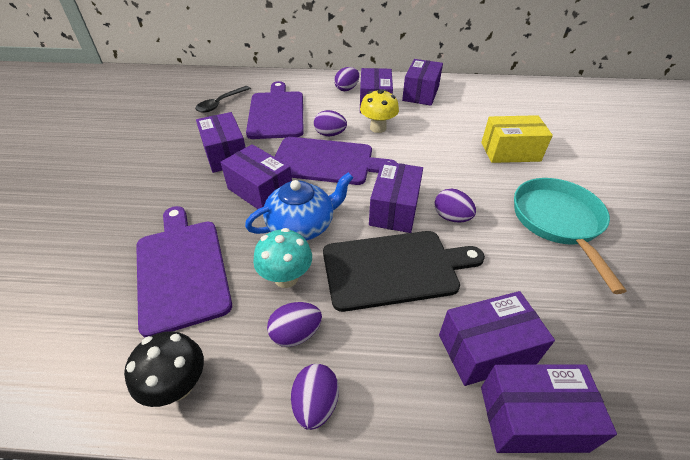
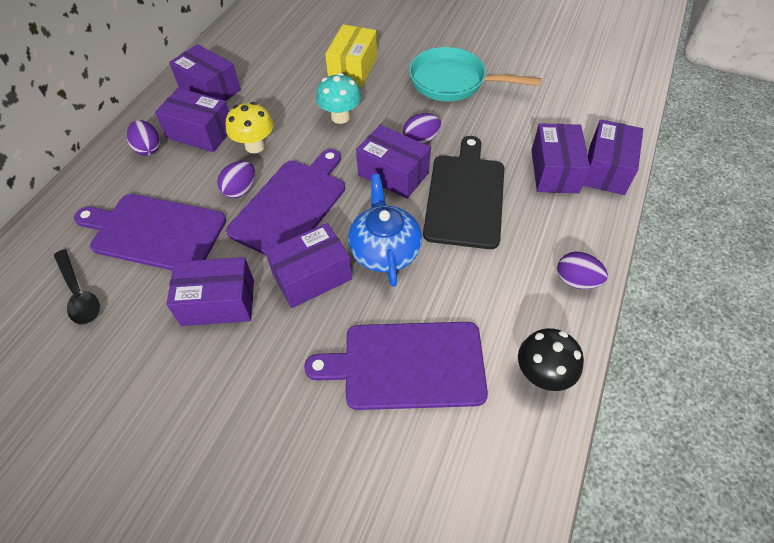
camera: 70 degrees left, 10 degrees up
(286, 277) = (449, 276): turquoise mushroom -> turquoise mushroom (340, 117)
(296, 334) = (512, 281): purple egg -> none

